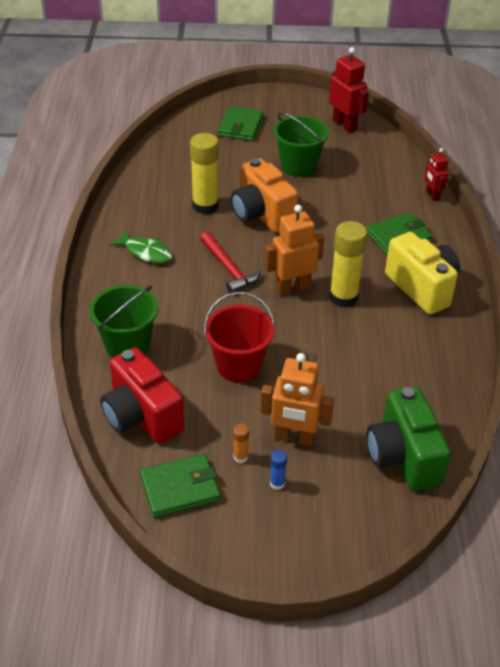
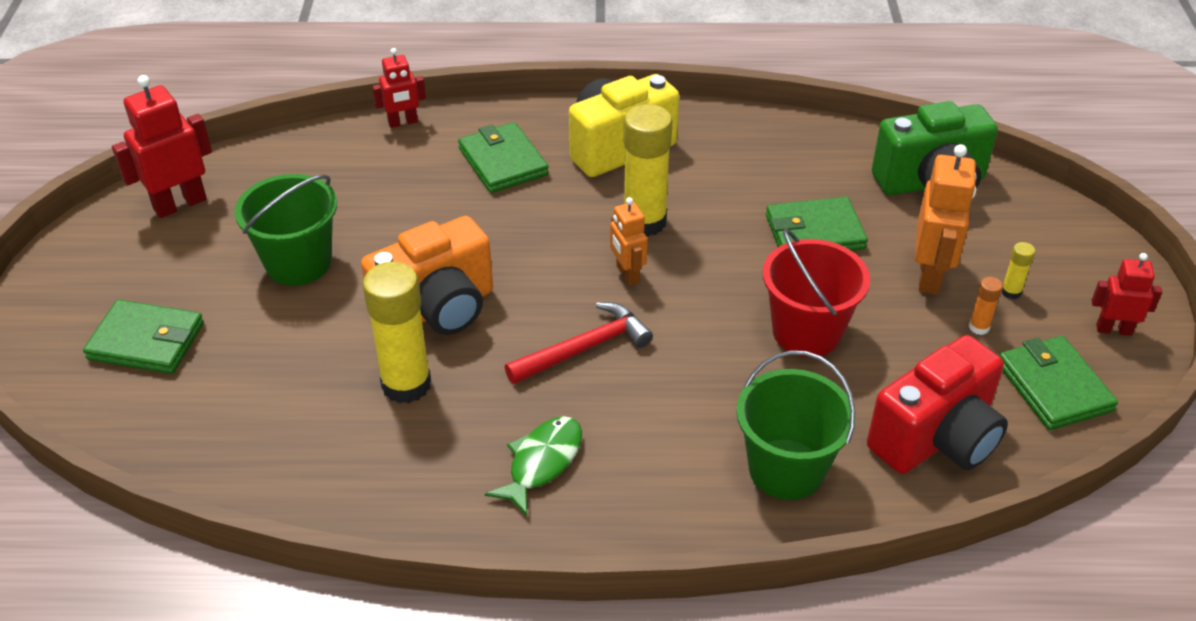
camera: 90 degrees left, 0 degrees up
(235, 540) = (1113, 329): none -> red robot
(277, 483) = (1011, 292): blue glue stick -> yellow glue stick
(292, 288) = (627, 274): orange robot -> orange robot, size x0.61
(338, 380) = (814, 232): none -> green wallet

